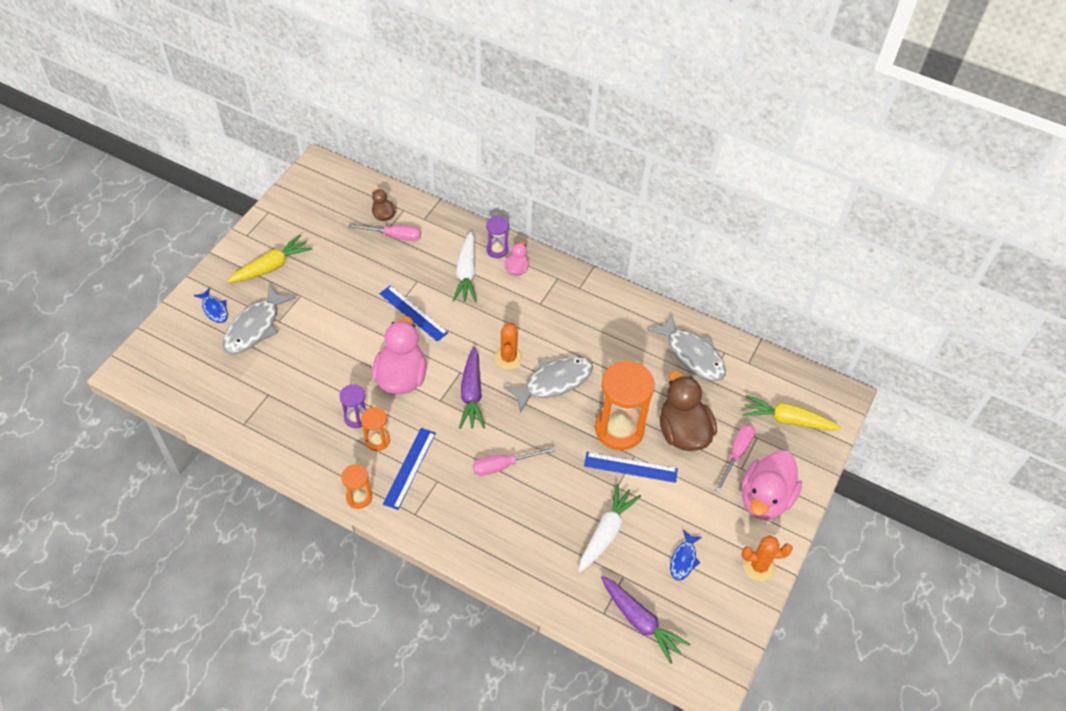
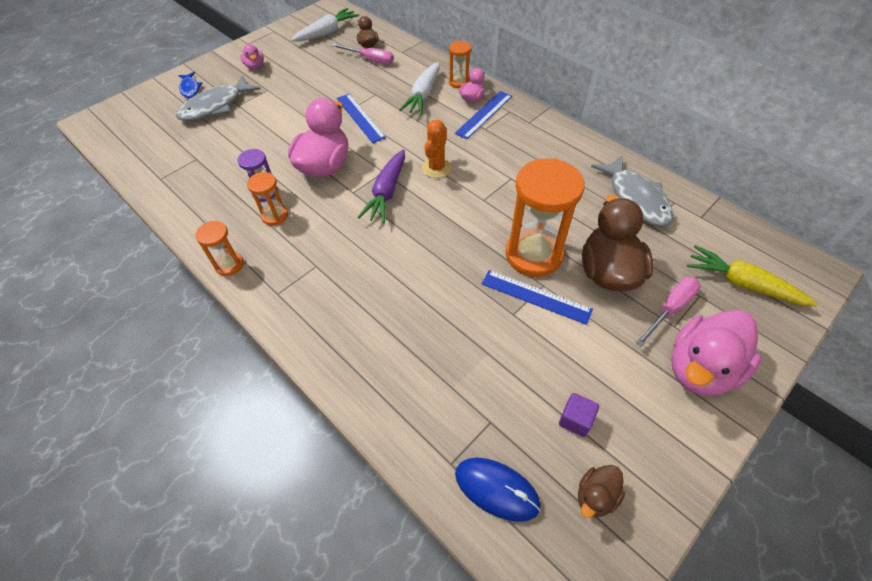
camera: 20 degrees right, 0 degrees up
(271, 266) = (255, 66): yellow carrot -> pink duck
(409, 468) = (293, 247): blue ruler -> blue ruler (484, 114)
(497, 250) = (459, 82): purple hourglass -> orange hourglass
(503, 465) = (392, 265): pink screwdriver -> none
(554, 382) = (475, 197): grey fish -> none
(606, 532) = (485, 362): white carrot -> white carrot (327, 32)
(640, 622) = (496, 489): purple carrot -> blue mouse
(683, 559) = (575, 420): blue fish -> purple cube
(708, 608) = (595, 496): none -> brown duck
(759, 566) = (678, 455): orange cactus -> none

